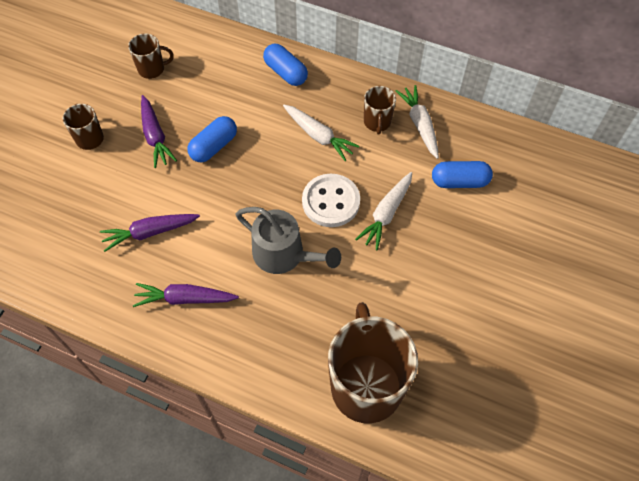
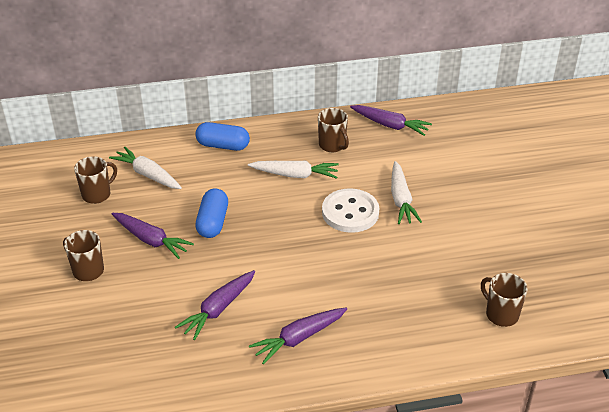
camera: 35 degrees left, 20 degrees down
(284, 254) = (349, 265): grey watering can -> none
(366, 385) = (501, 314): brown mug -> brown mug, size x0.47
(420, 125) = (367, 132): white carrot -> white carrot (148, 175)
(448, 128) = (390, 125): none -> purple carrot
(459, 181) = (433, 154): blue capsule -> none

